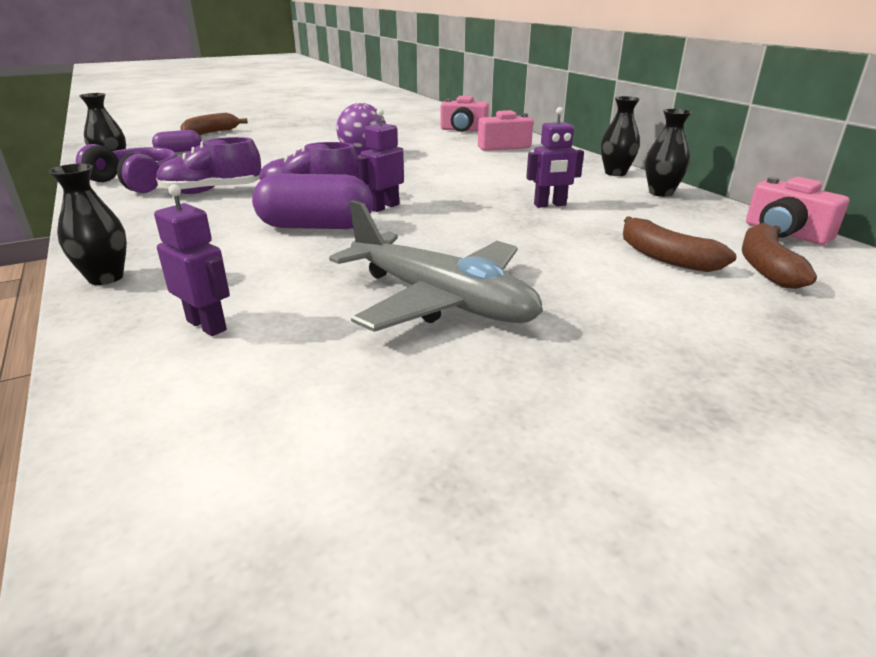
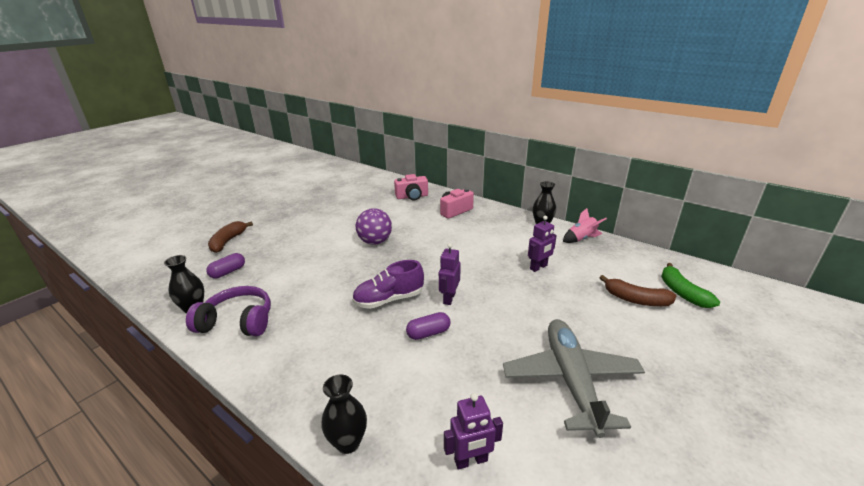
camera: 25 degrees left, 0 degrees up
(207, 325) = (471, 461): purple robot -> purple robot turned 150 degrees clockwise
(212, 191) = (313, 316): purple shoe -> none
(315, 226) = (428, 333): purple capsule -> purple capsule, size x0.56
(440, 300) = (571, 380): grey plane -> grey plane turned 105 degrees counterclockwise
(660, 193) = (581, 239): black vase -> pink rocket
(766, 267) = (682, 292): brown banana -> green banana
(785, 233) = (665, 260): pink camera -> none

